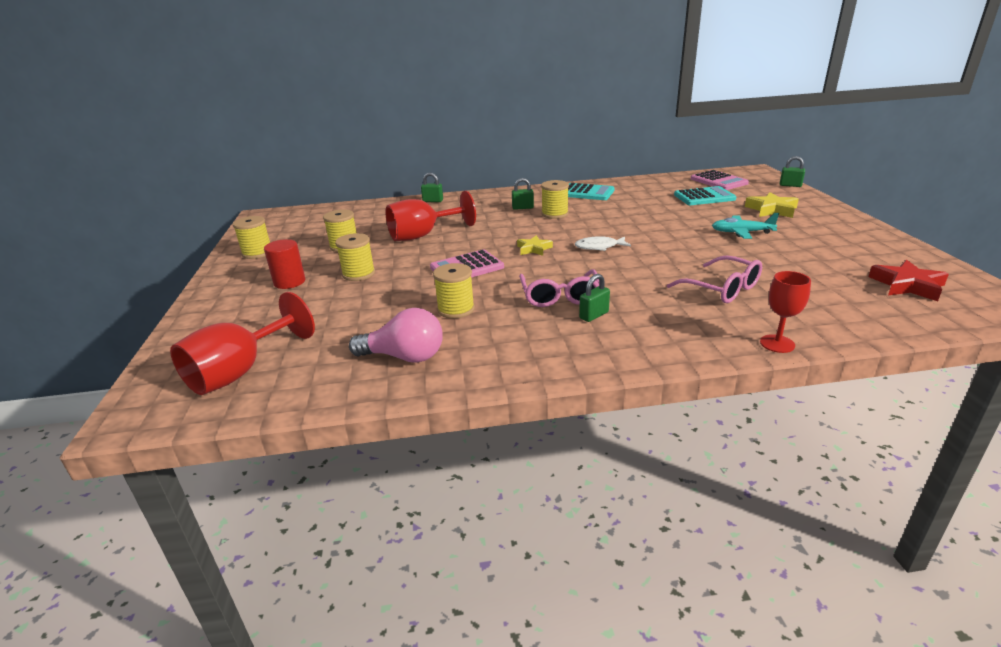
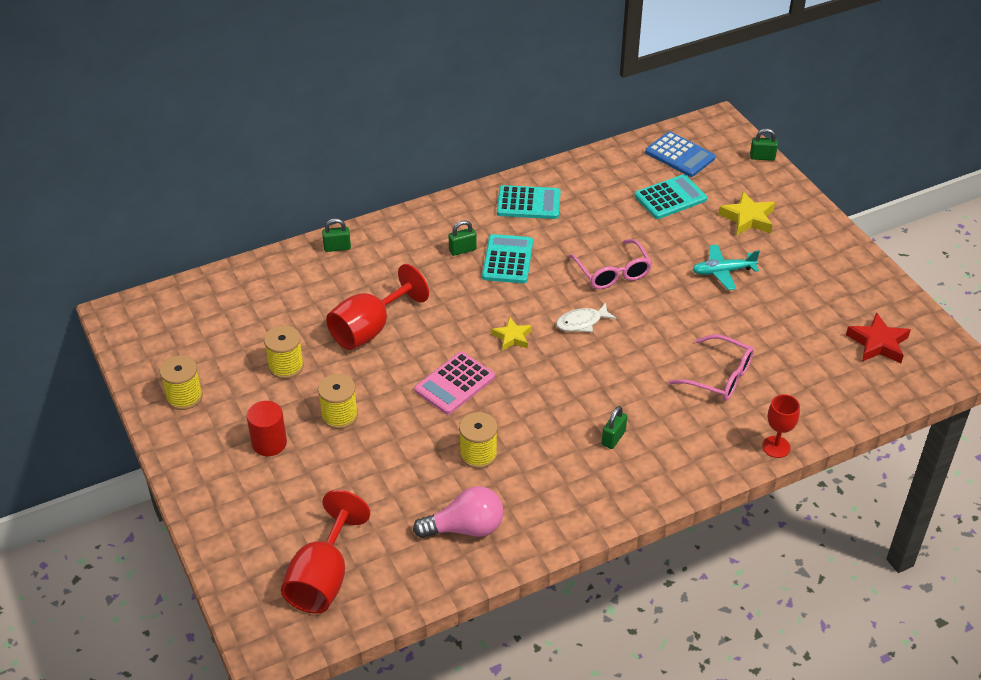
camera: 20 degrees left, 15 degrees up
(555, 214) = (507, 260): yellow spool -> turquoise calculator
(560, 296) = (571, 415): pink glasses -> pink glasses (612, 272)
(718, 181) = (680, 155): pink calculator -> blue calculator

